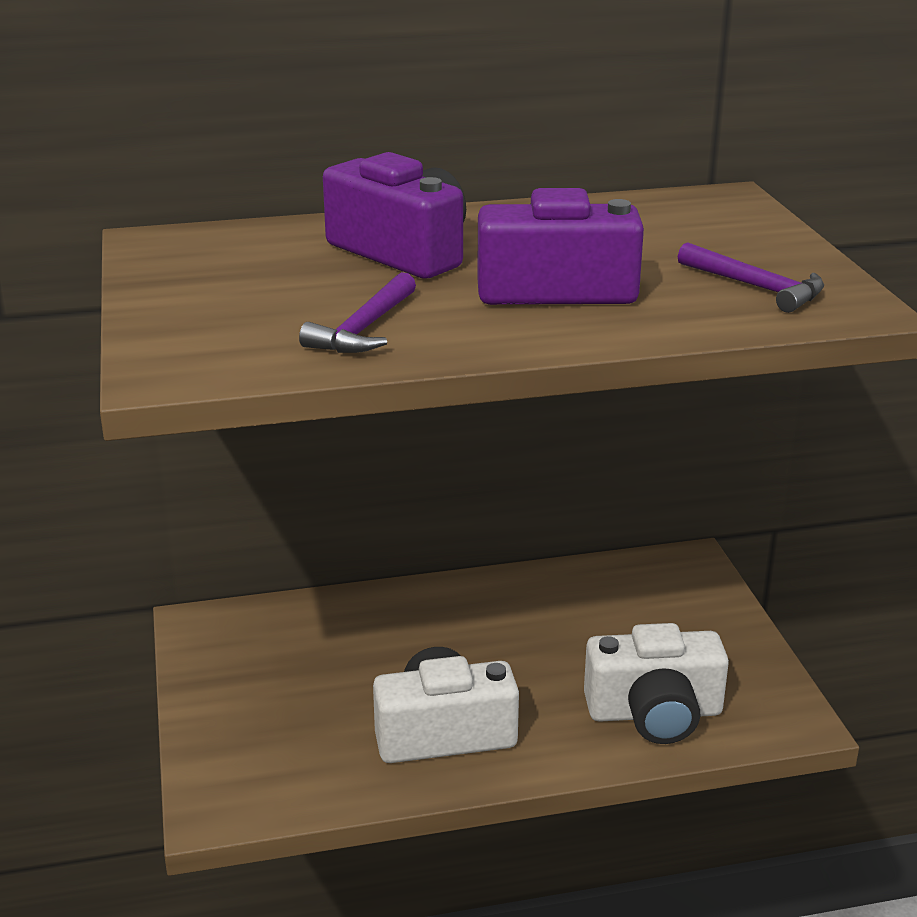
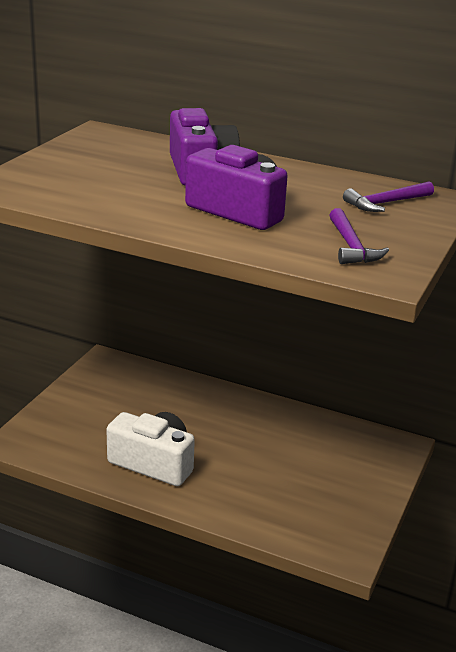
camera: 35 degrees right, 0 degrees up
(364, 329) = (111, 198): purple hammer -> purple hammer (386, 203)
(654, 713) = (273, 509): white camera -> none

